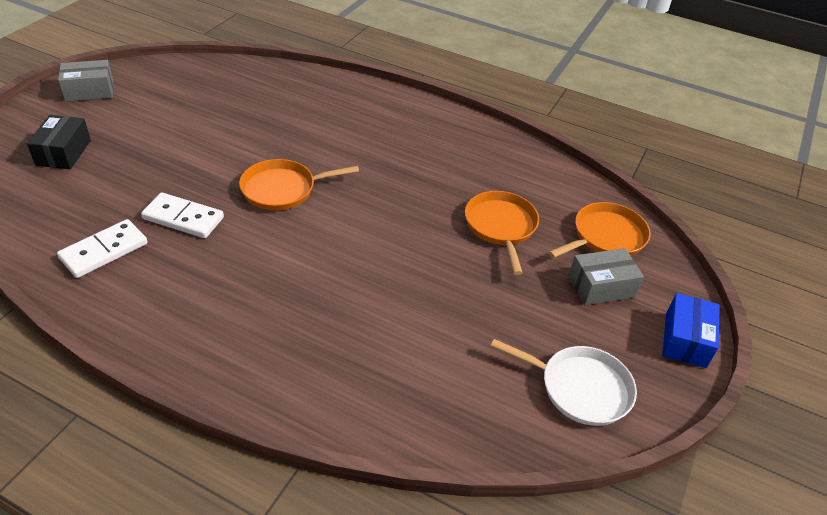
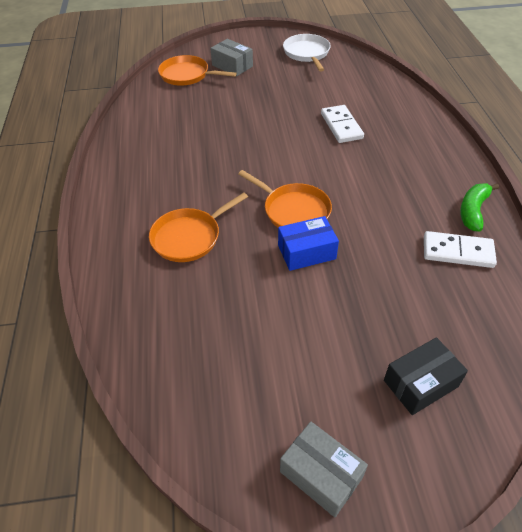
camera: 120 degrees left, 5 degrees up
(120, 302) = (473, 211): none -> green banana
(183, 218) = (382, 238): white domino -> white domino (341, 126)
(501, 226) = (220, 109): orange pan -> orange pan (189, 237)
(685, 340) = (241, 38): blue box -> blue box (306, 252)

